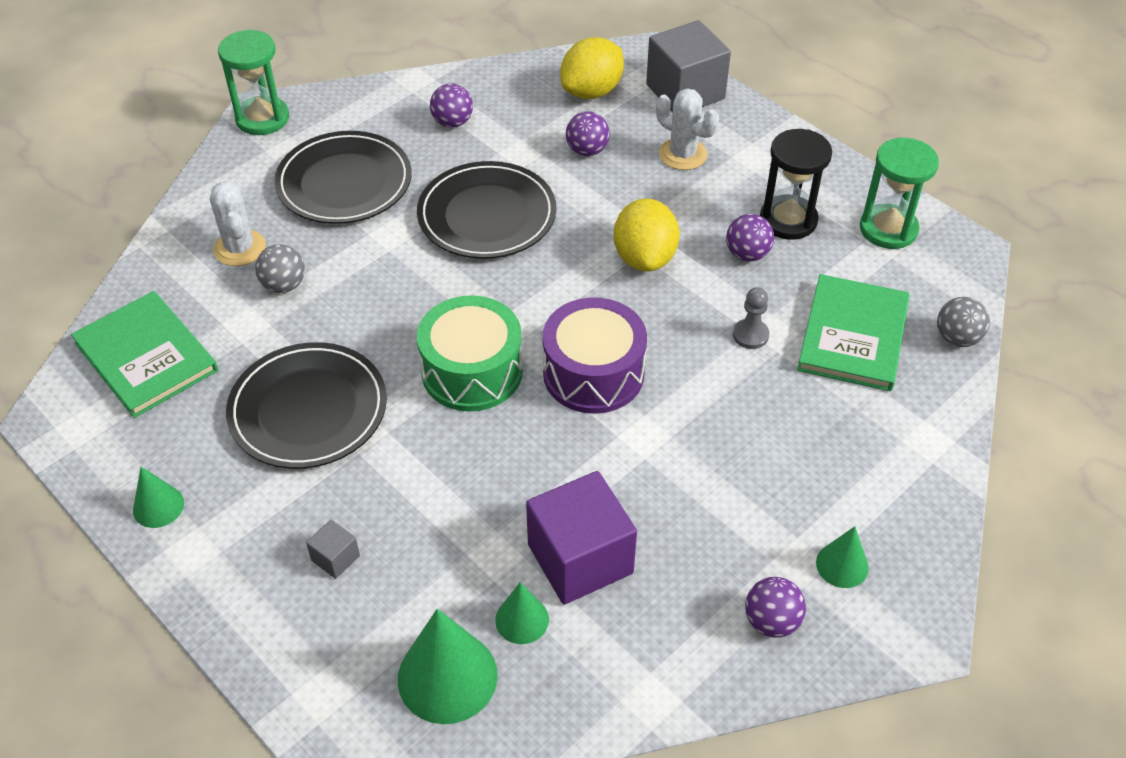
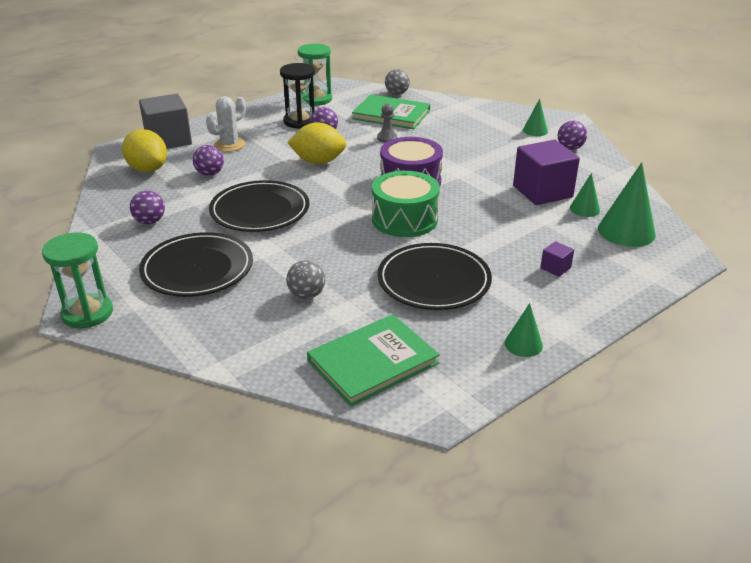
camera: 85 degrees left, 15 degrees down
(239, 248) = (257, 318): white cactus -> none
(335, 558) = (555, 268): grey cube -> purple cube

